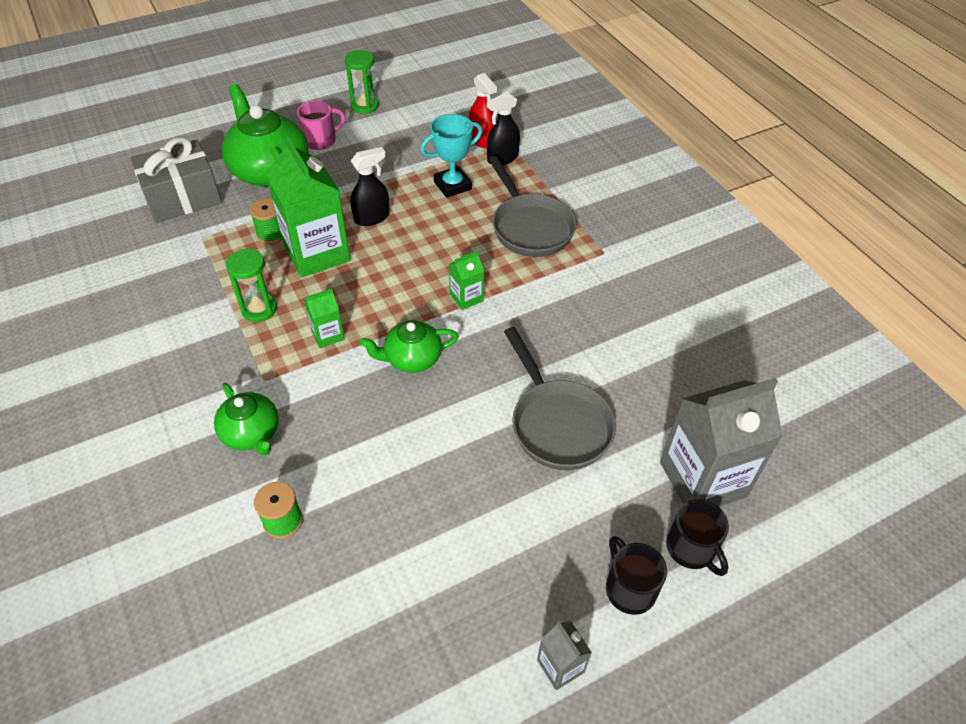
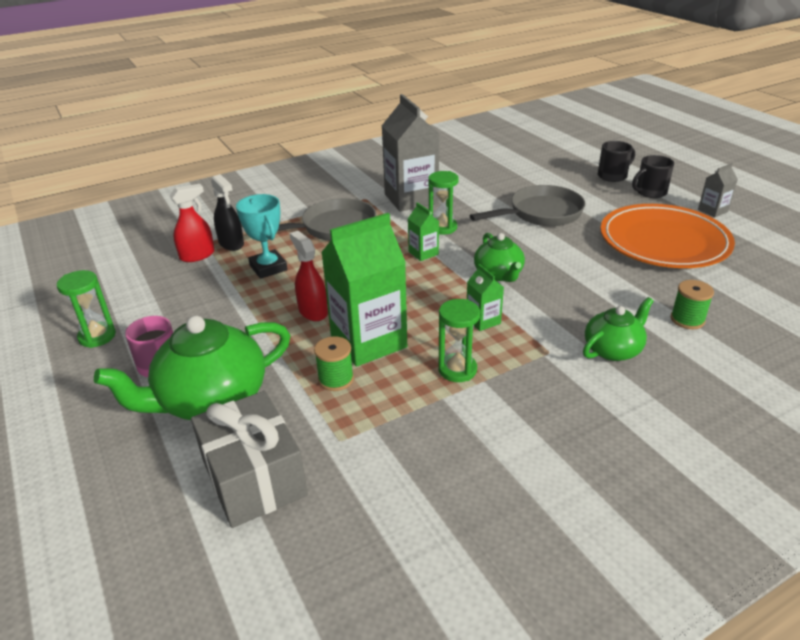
camera: 90 degrees left, 15 degrees down
(372, 217) = (313, 311): black spray bottle -> red spray bottle
(466, 555) = (664, 242): none -> orange plate
(525, 318) = (442, 227): none -> green hourglass
(702, 479) = (563, 171): grey carton -> grey carton (411, 199)

